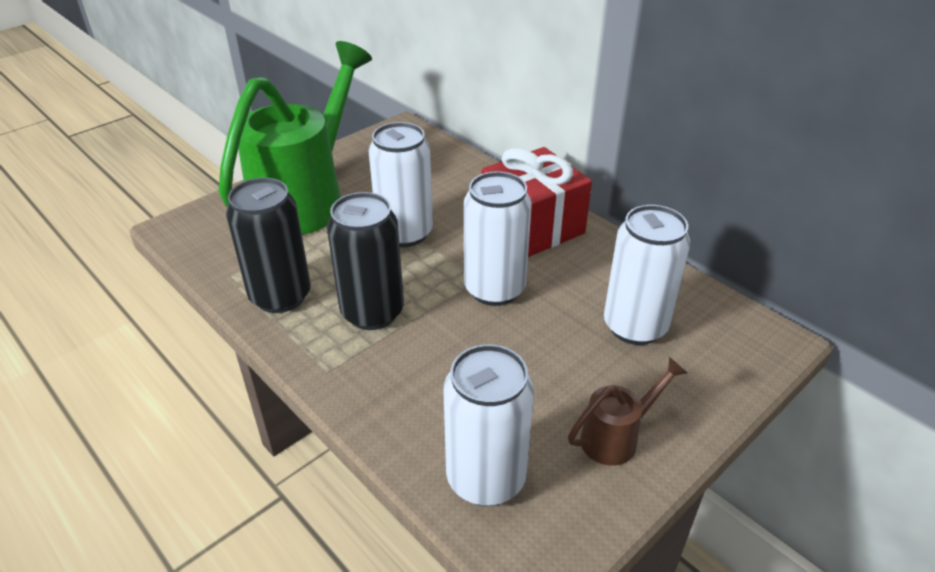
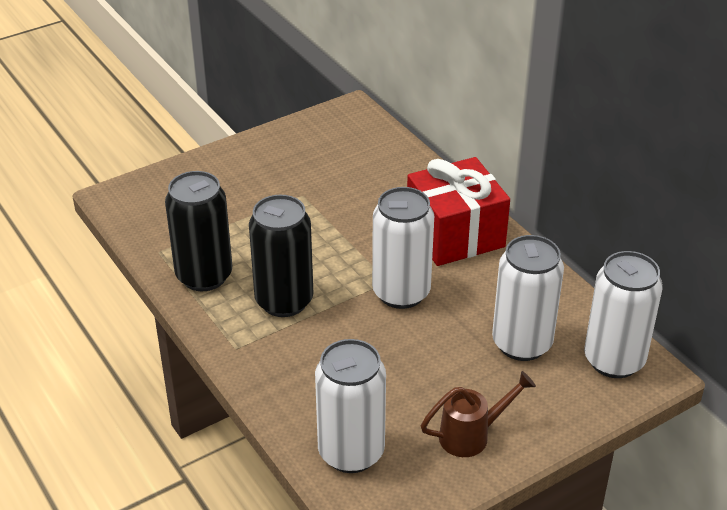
camera: 10 degrees right, 0 degrees up
(307, 198) = (242, 180): green watering can -> none
(405, 233) = (329, 227): white can -> white can (614, 360)

